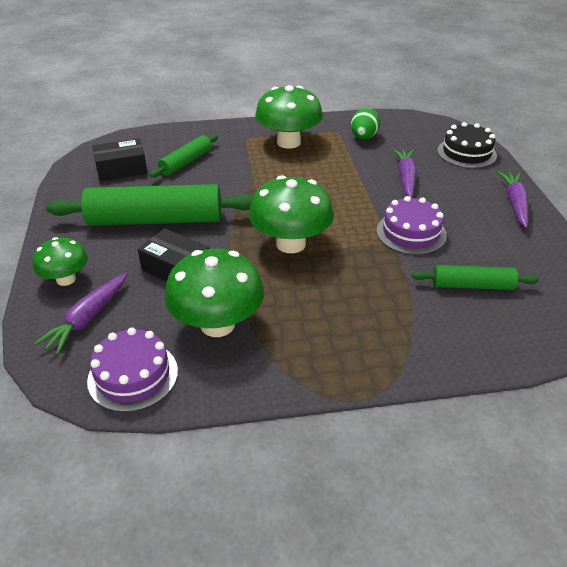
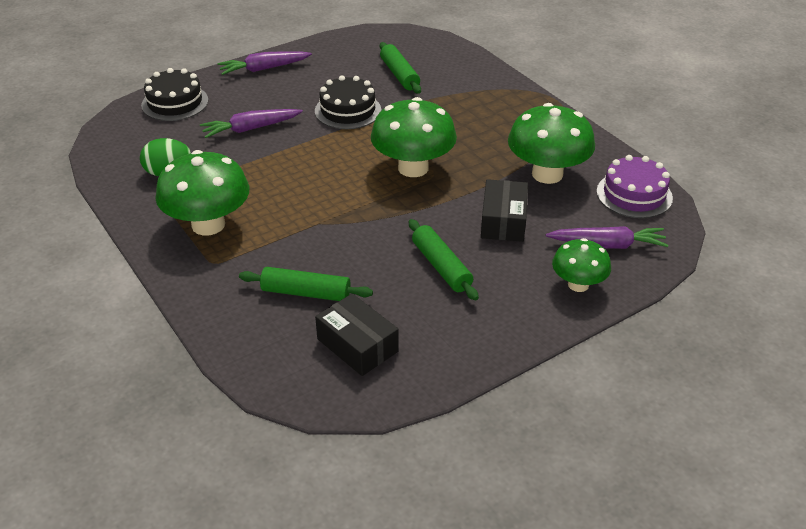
camera: 115 degrees left, 0 degrees up
(155, 220) = (441, 266): green rolling pin -> green rolling pin, size x0.53
(411, 233) = (348, 110): purple cake -> black cake

